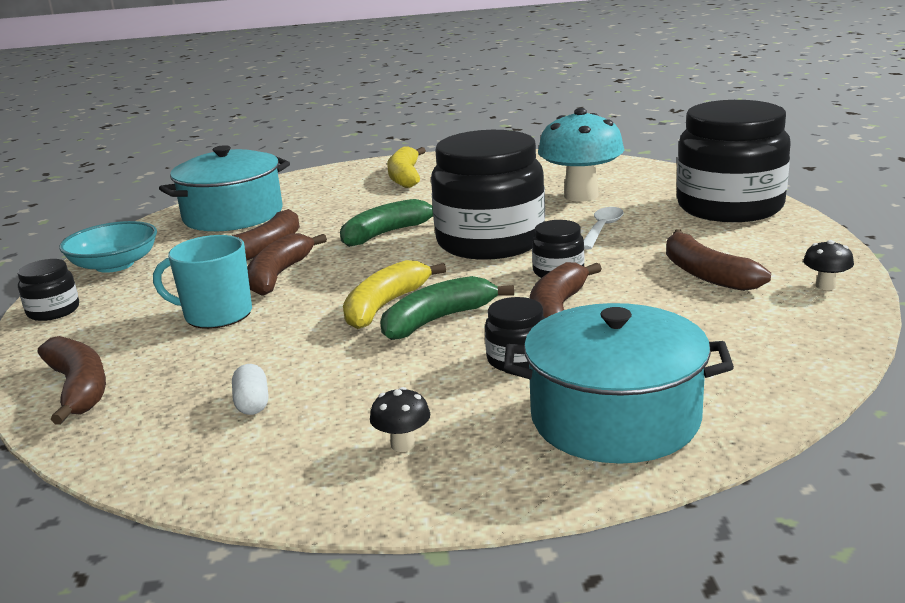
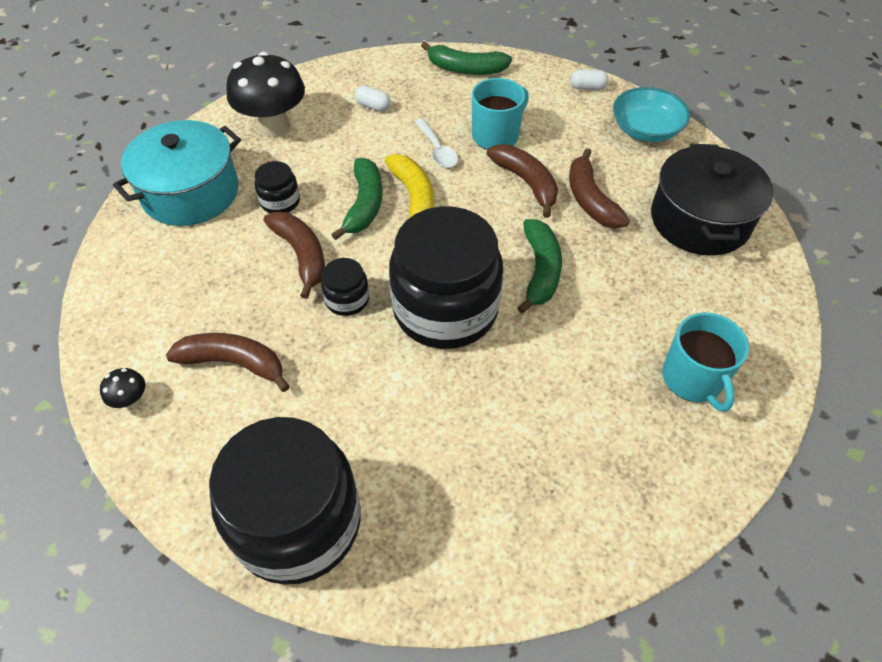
camera: 130 degrees right, 30 degrees up
(53, 311) = (587, 87): black jar -> white capsule
(79, 388) = (465, 69): brown banana -> green banana
(233, 215) = (700, 220): turquoise pot -> black pot
(403, 444) = (274, 127): black mushroom -> black mushroom, size x2.36
(405, 177) = (693, 379): yellow banana -> turquoise mug
(581, 195) = (469, 451): turquoise mushroom -> none
(602, 229) = (379, 389): white spoon -> white spoon (437, 150)

